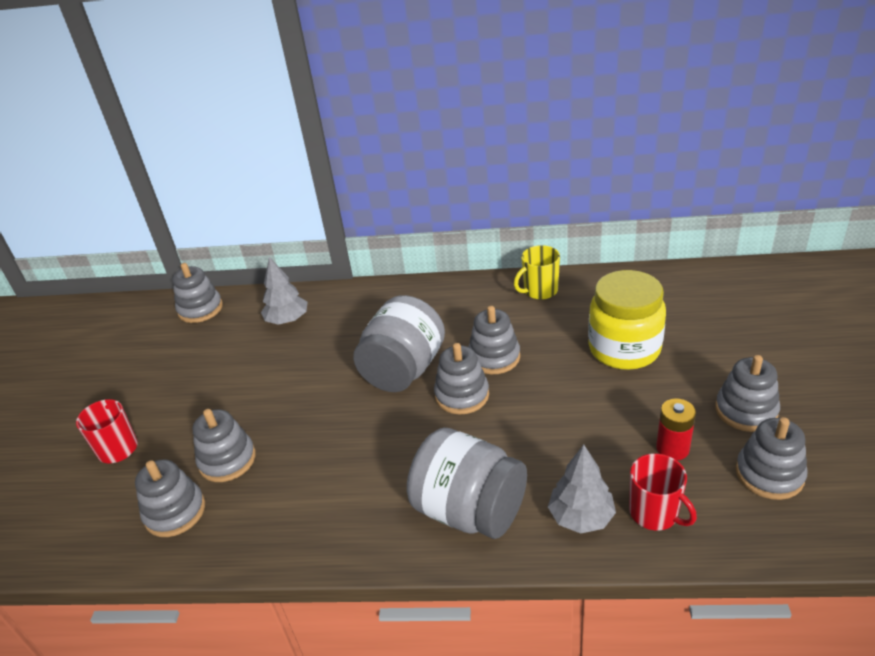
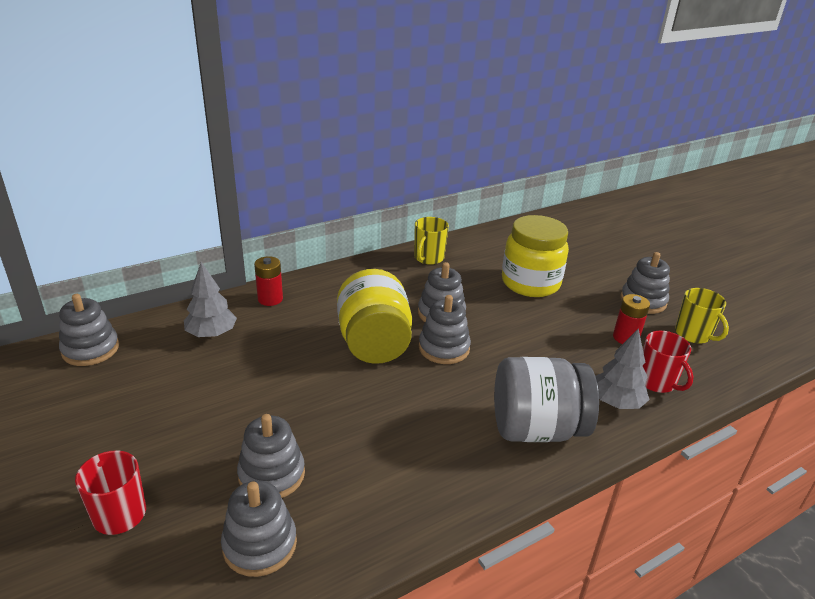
camera: 40 degrees left, 5 degrees down
(358, 299) = (270, 299): none -> red battery
(404, 370) = (374, 344): grey jar -> yellow jar
(654, 513) = (656, 382): red mug -> red mug turned 45 degrees clockwise
(769, 474) = (693, 334): grey stacking toy -> yellow mug

